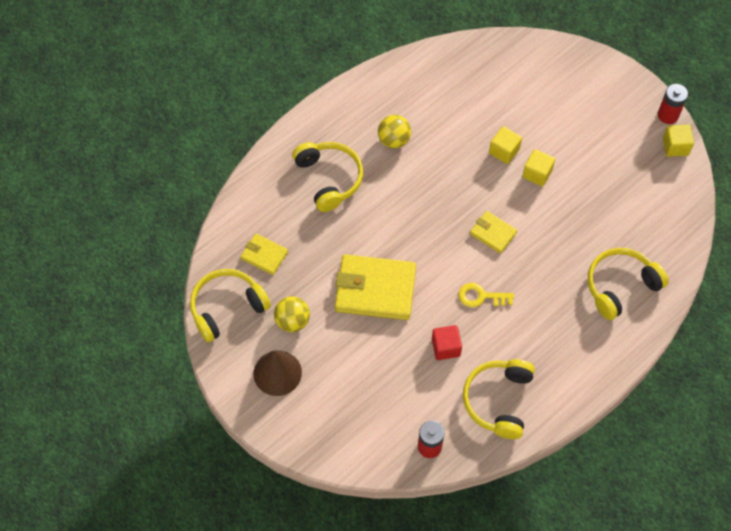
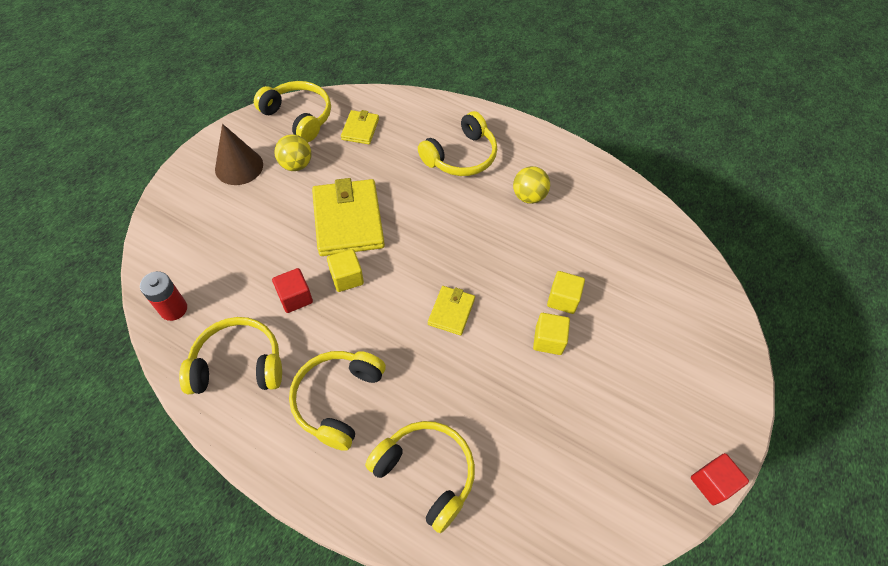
camera: 70 degrees right, 5 degrees down
(481, 296) = (366, 317): yellow key -> none
(548, 332) = (338, 400): none -> yellow headphones
(668, 115) = (712, 483): red battery -> red cube
(675, 146) = (667, 504): yellow cube -> yellow cube (347, 278)

